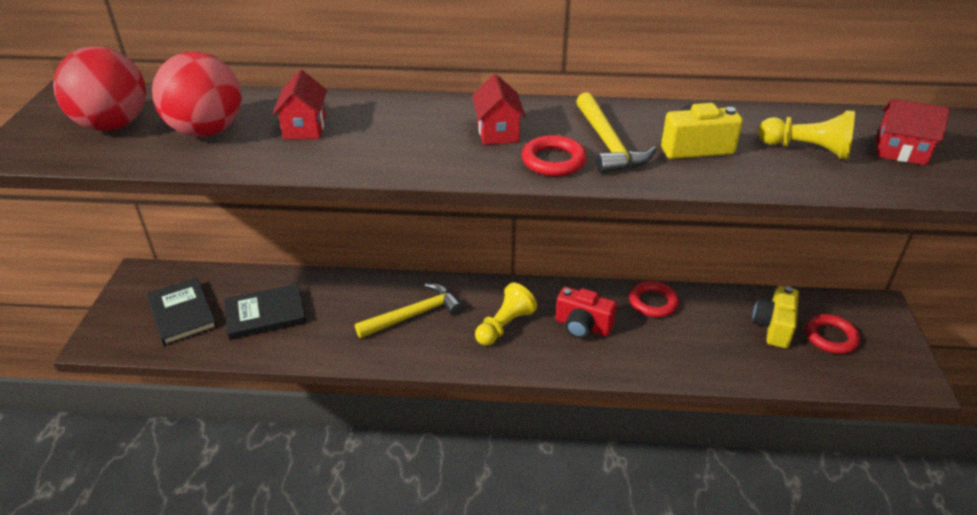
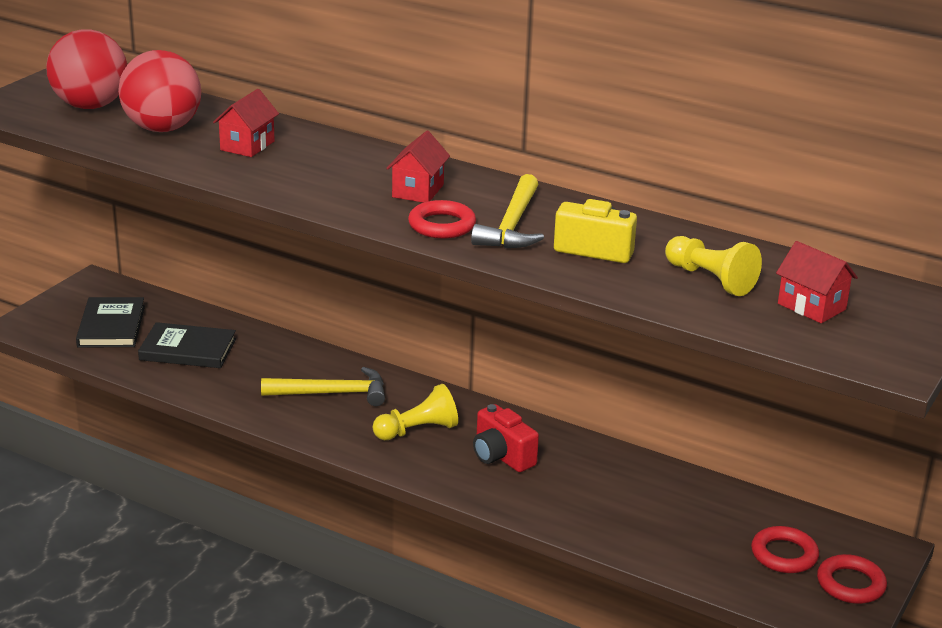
camera: 25 degrees right, 10 degrees down
(653, 302) = (604, 460): red ring -> red ring (850, 584)
(773, 327) = (723, 524): yellow camera -> none

